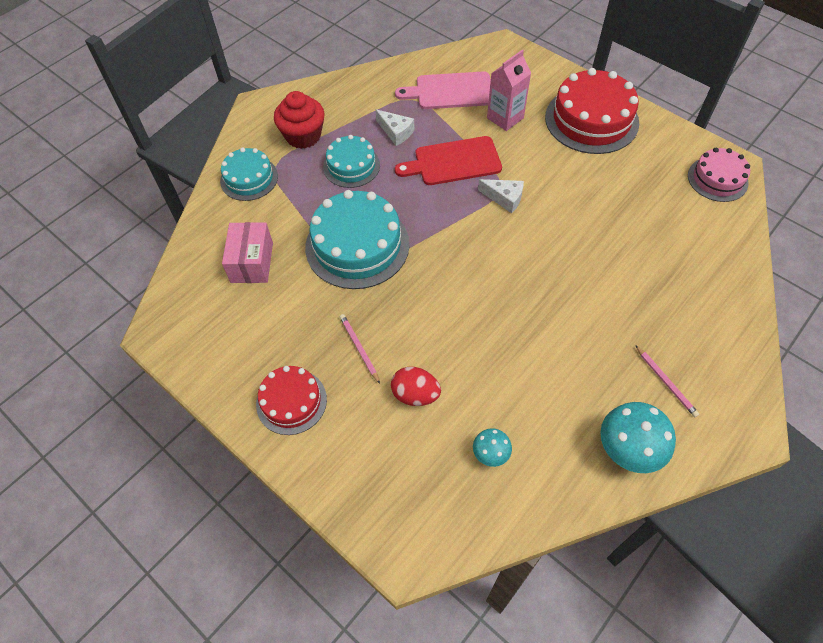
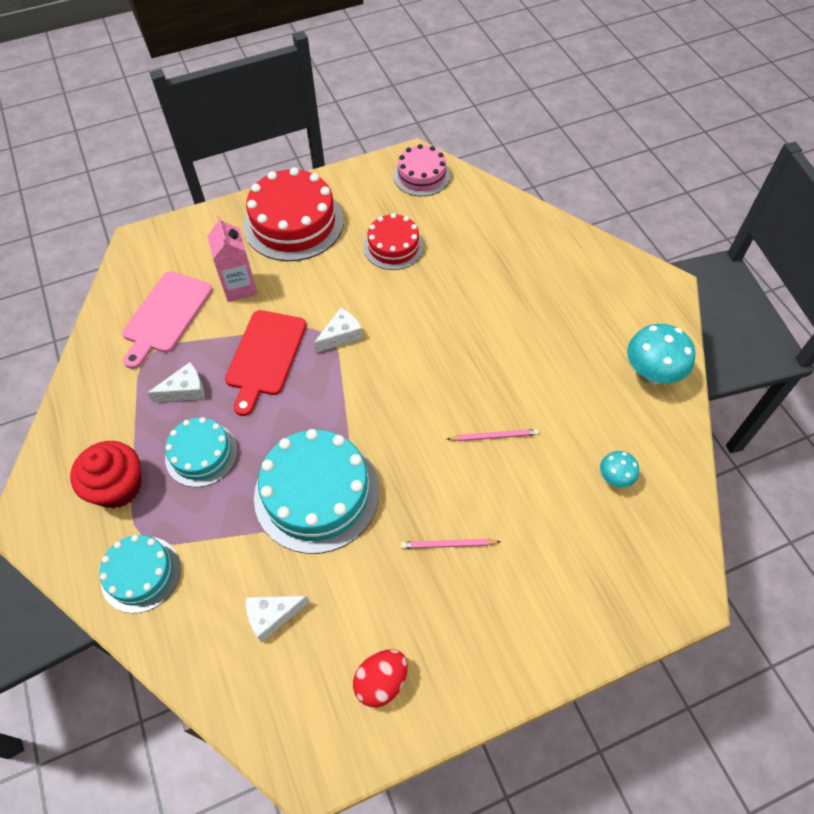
camera: 65 degrees left, 0 degrees up
(252, 262) = (272, 616): pink box -> white cheese
(291, 401) = (480, 639): red cake -> red cake (393, 246)
(415, 394) = (526, 514): red egg -> red egg (381, 682)
(666, 382) = (600, 316): pink pencil -> pink pencil (494, 436)

